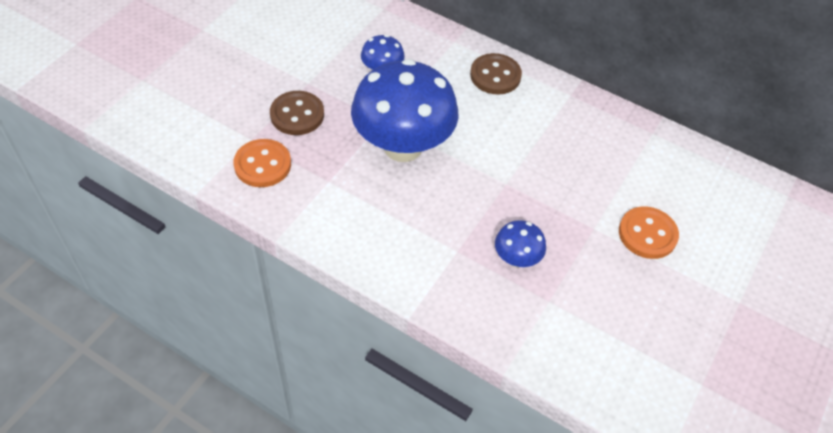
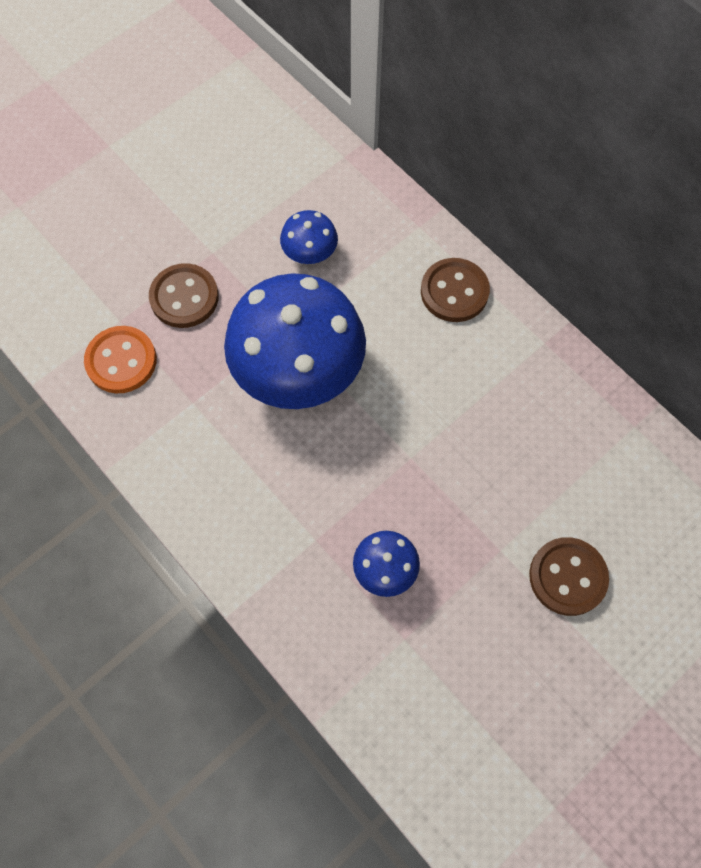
camera: 20 degrees right, 15 degrees up
(647, 234) = (567, 577): orange button -> brown button

